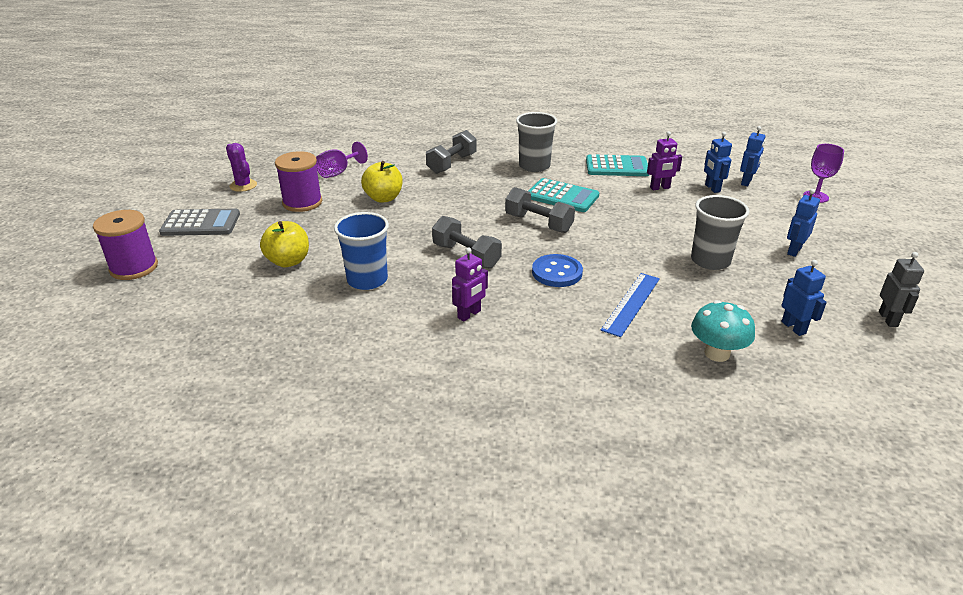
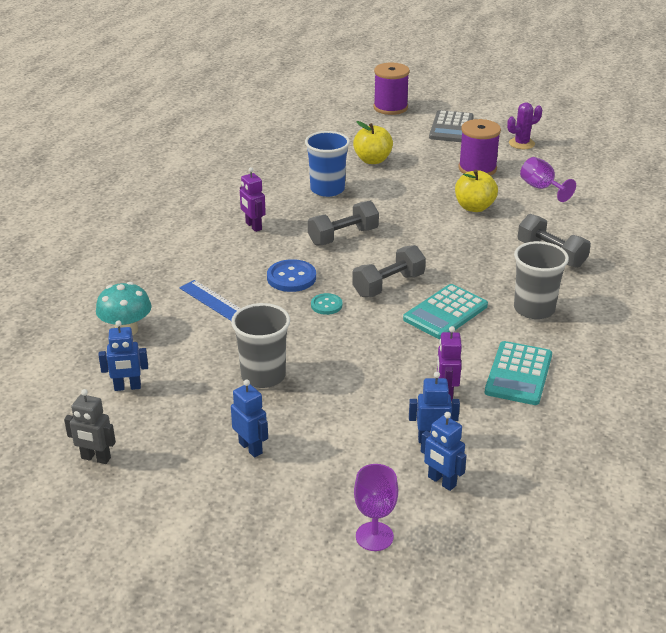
camera: 105 degrees right, 0 degrees up
(589, 247) = (326, 305): none -> turquoise button

